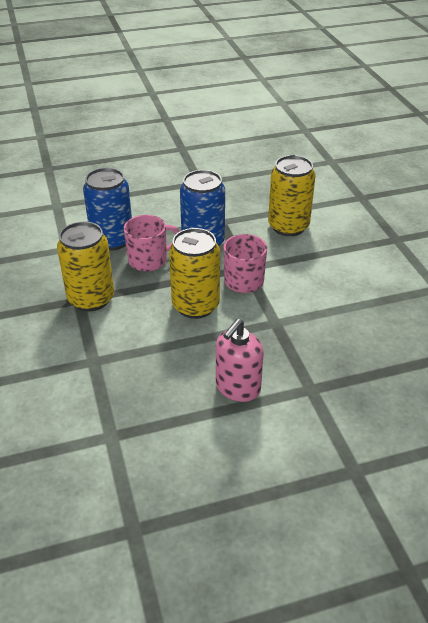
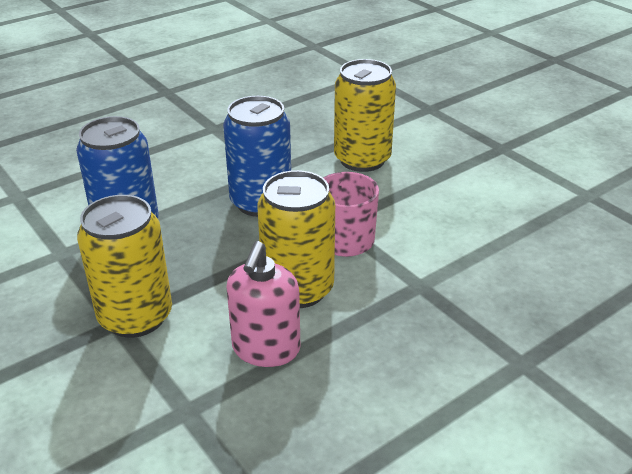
camera: 20 degrees left, 5 degrees down
(149, 260) = (196, 242): pink mug -> none
(237, 387) = (424, 390): pink soap dispenser -> pink soap dispenser (266, 349)

